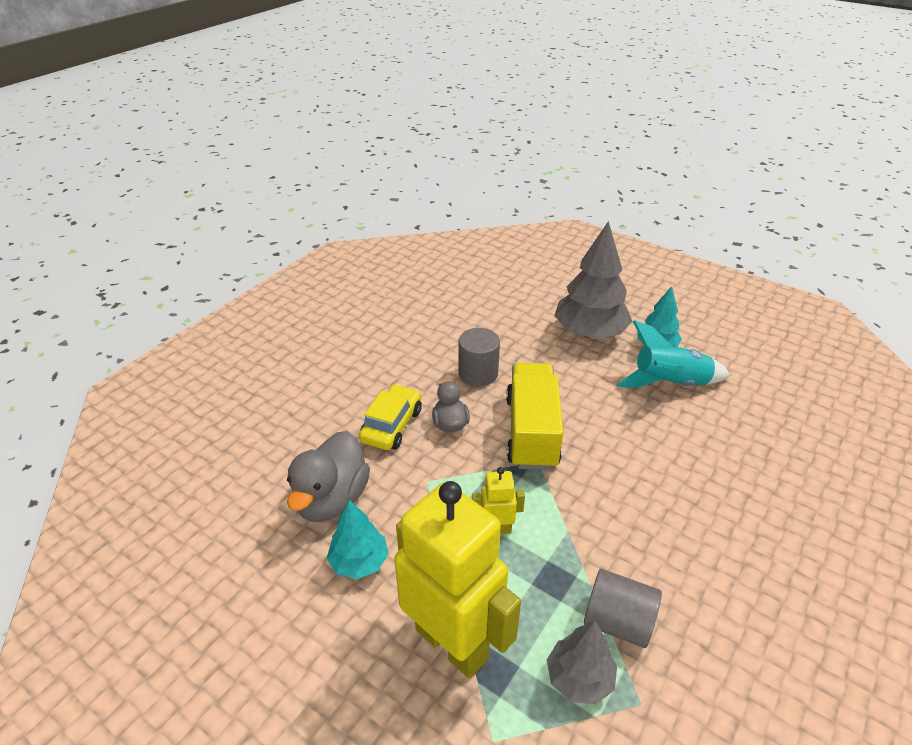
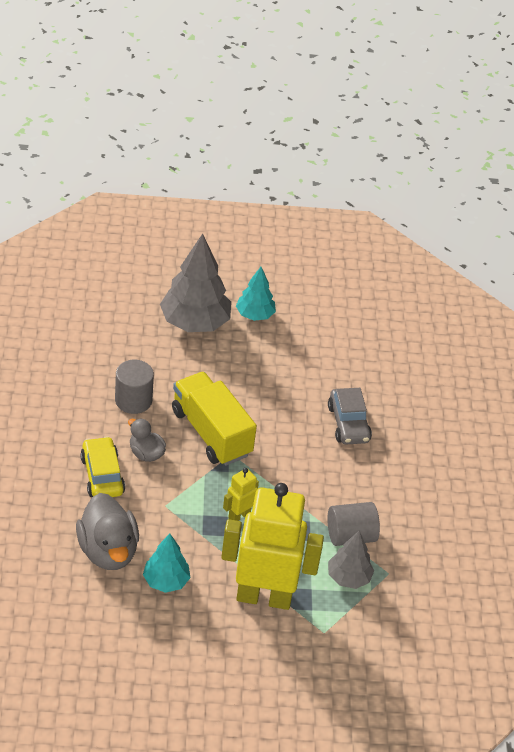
camera: 40 degrees left, 5 degrees up
(670, 383) = (284, 346): turquoise rocket -> none
(697, 486) = (348, 423): none -> grey car

